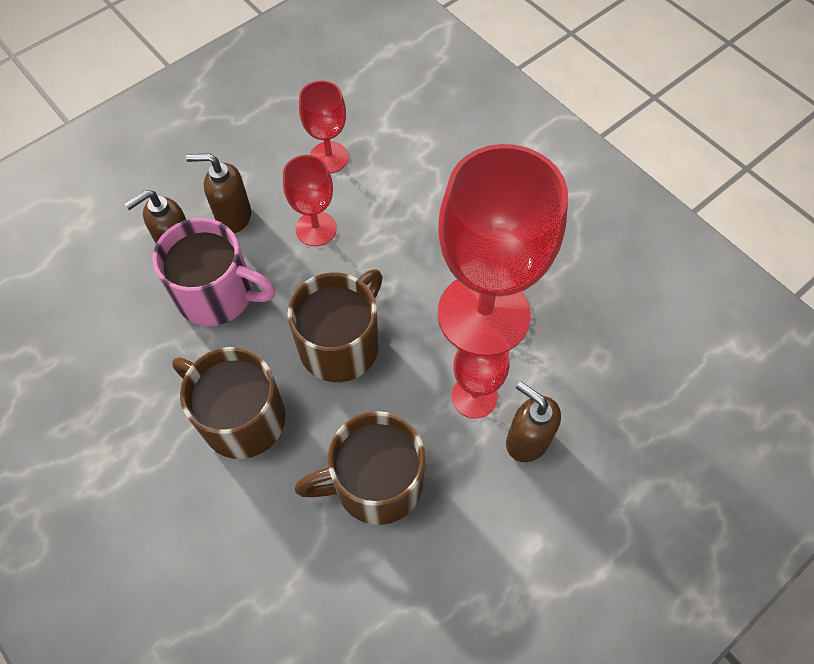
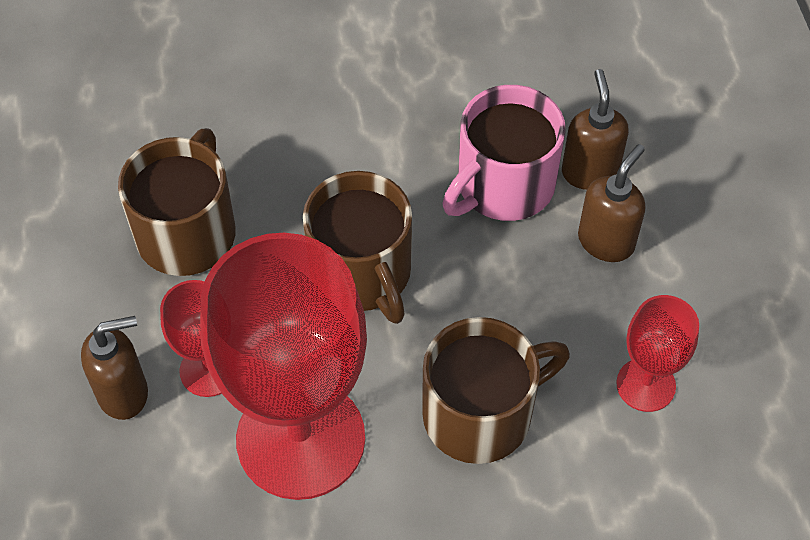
camera: 120 degrees right, 5 degrees down
(241, 417) = (339, 151): brown mug -> brown mug (480, 414)
(316, 229) = (536, 319): red goblet -> none

